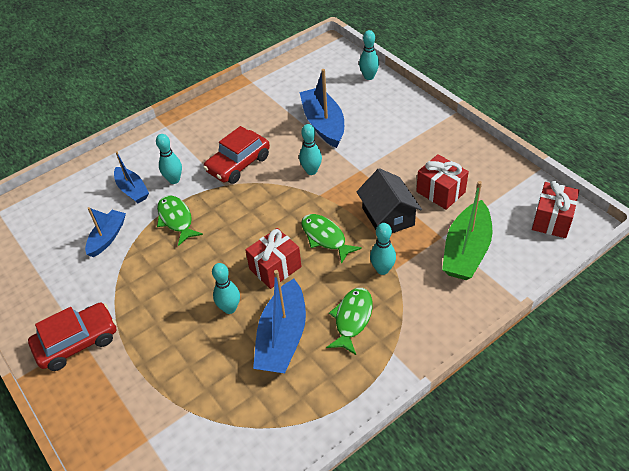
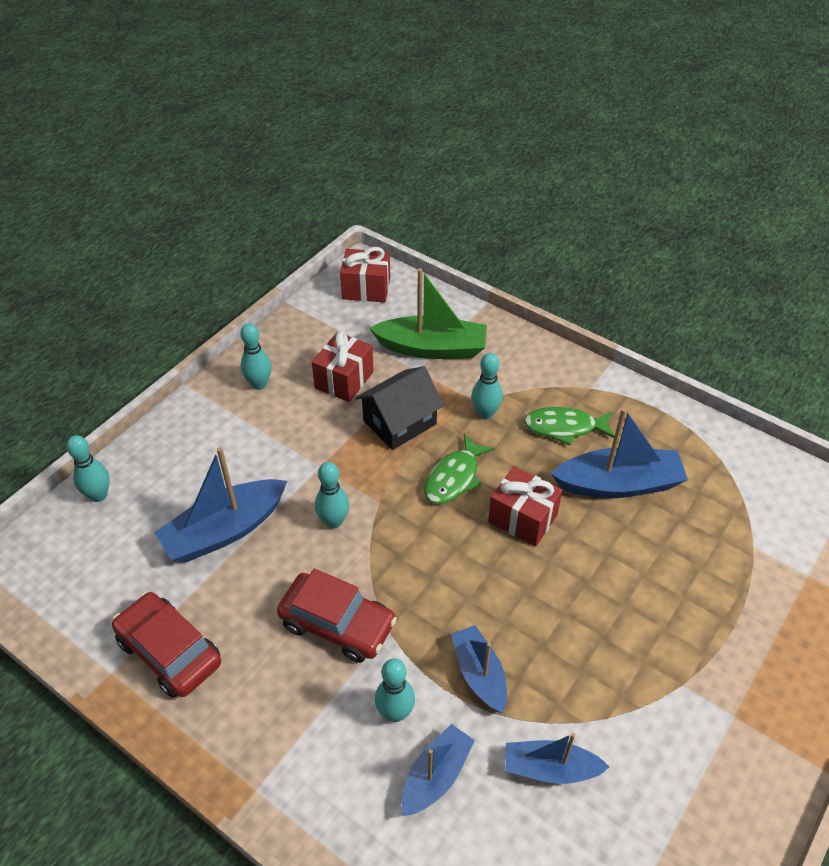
camera: 110 degrees left, 0 degrees up
(77, 342) = (741, 719): red car -> red car (169, 652)
(176, 219) = (479, 674): green fish -> blue boat
(229, 308) = (604, 550): turquoise bowling pin -> turquoise bowling pin (259, 384)

